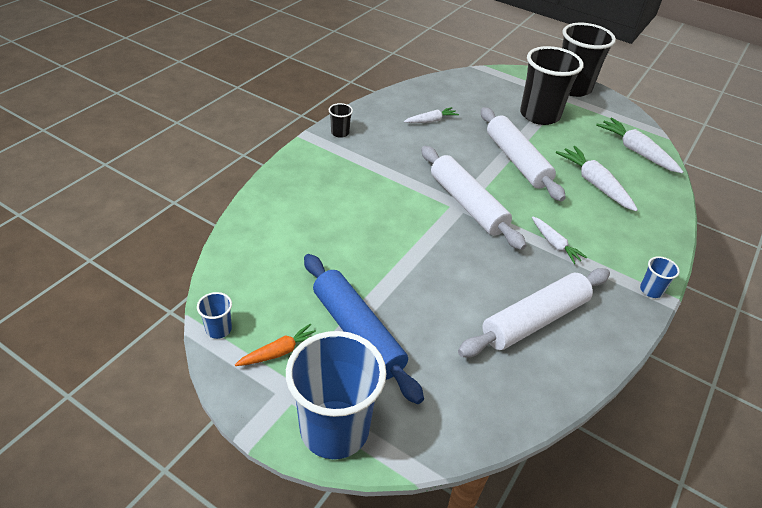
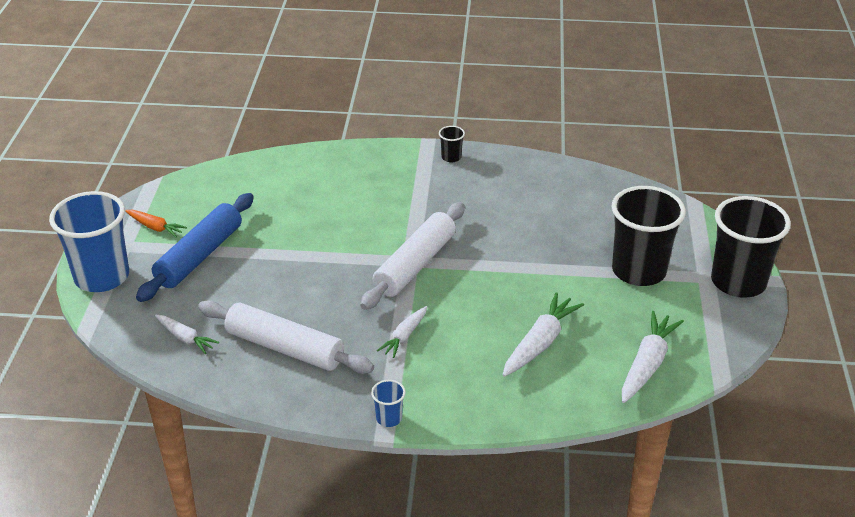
camera: 65 degrees right, 5 degrees down
(218, 329) = (158, 193): blue cup -> none
(431, 121) = (535, 201): white carrot -> white carrot (185, 338)
(517, 161) = (524, 277): white rolling pin -> none

